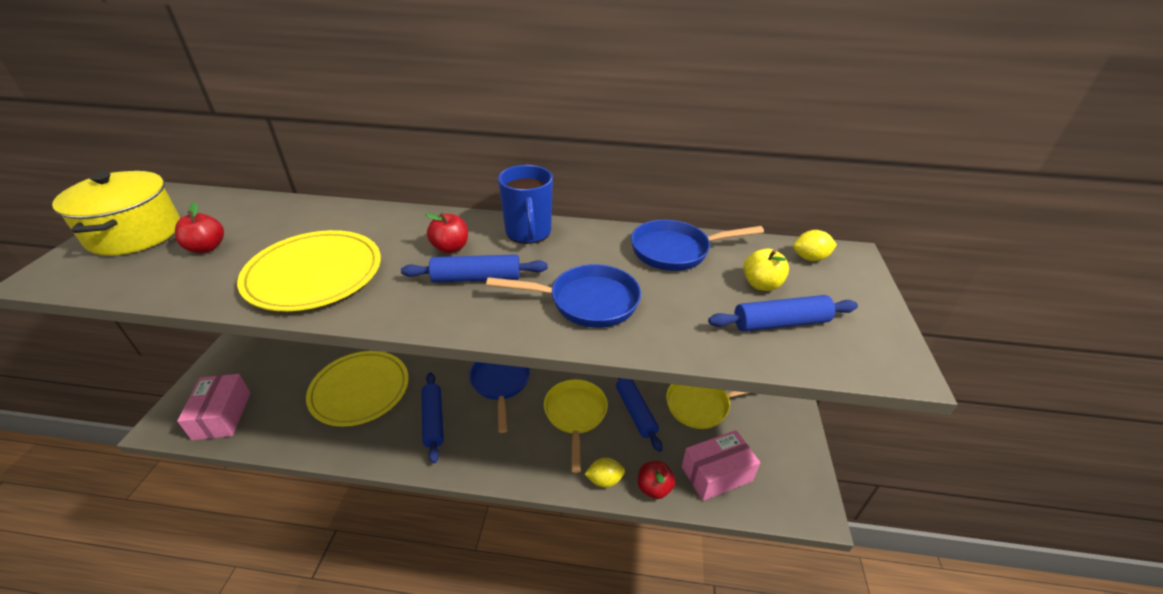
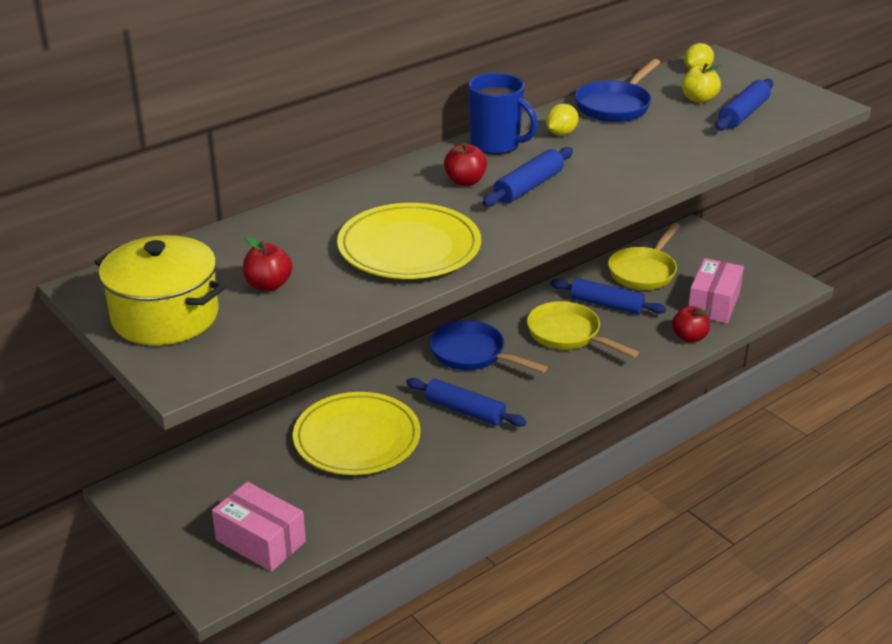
camera: 45 degrees left, 5 degrees down
(587, 302) = (624, 160): blue pan -> none
(604, 480) = (652, 355): yellow lemon -> yellow lemon (561, 133)

